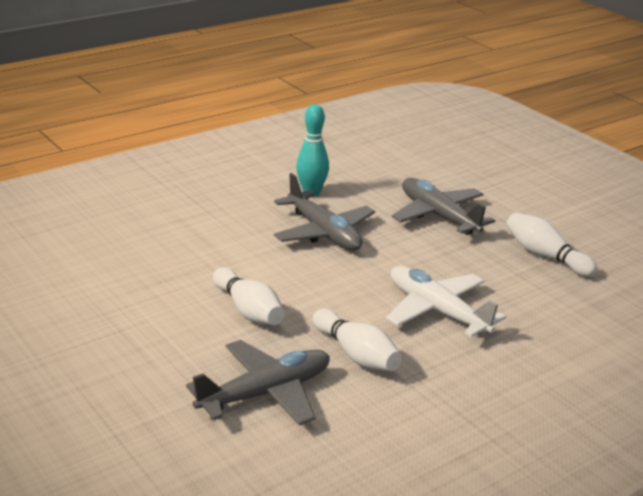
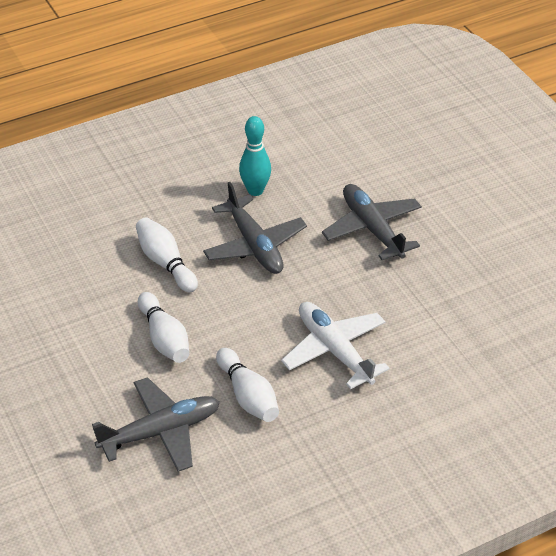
camera: 10 degrees right, 15 degrees up
(545, 256) = (460, 288): white bowling pin -> white bowling pin (165, 263)

